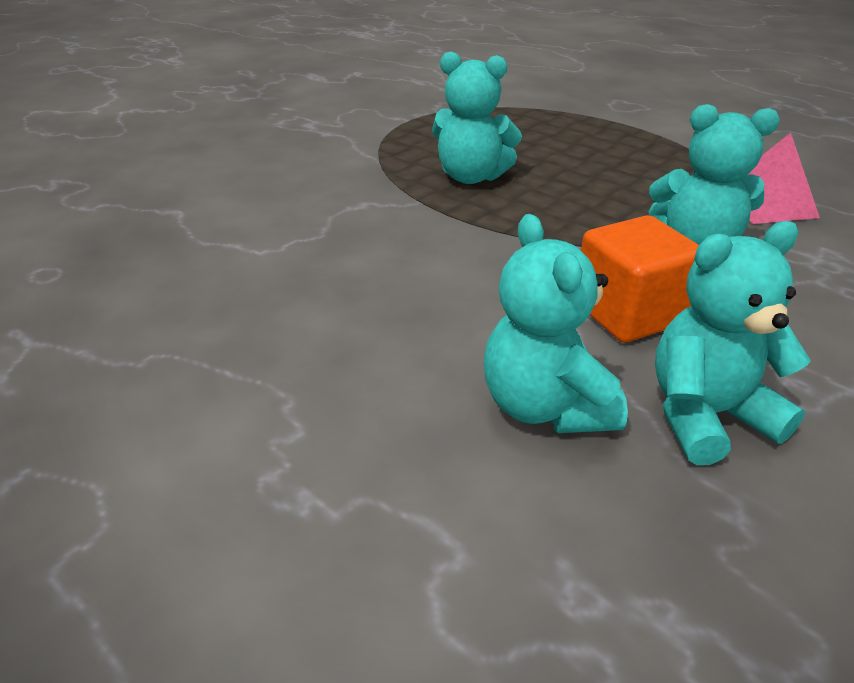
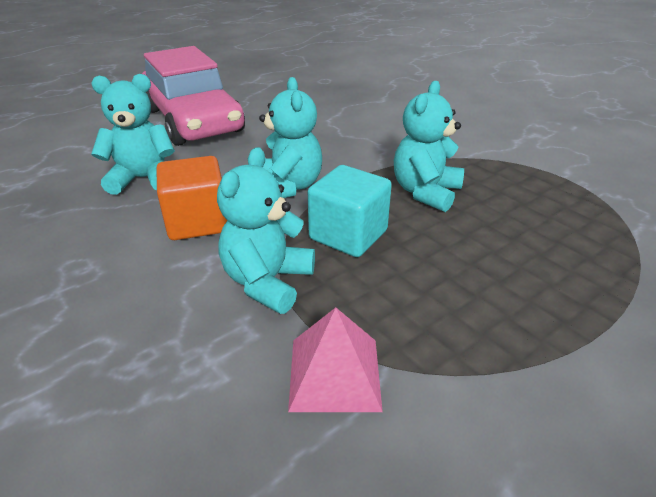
camera: 100 degrees right, 0 degrees up
(262, 413) = (193, 120): none -> pink car
(582, 212) = (348, 235): none -> turquoise cube
(706, 415) = (94, 223): turquoise teddy bear -> turquoise teddy bear (288, 187)

